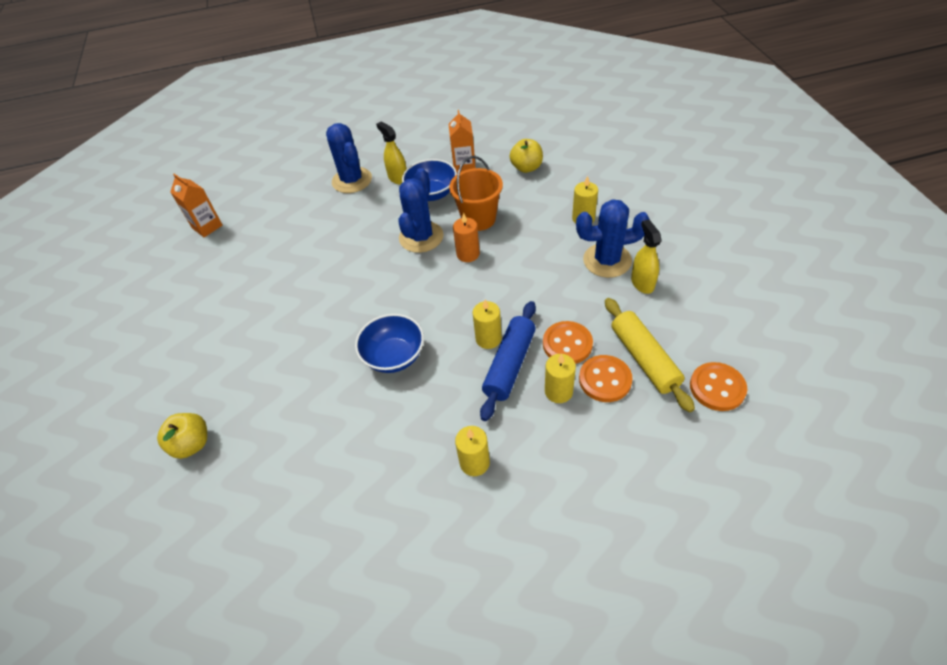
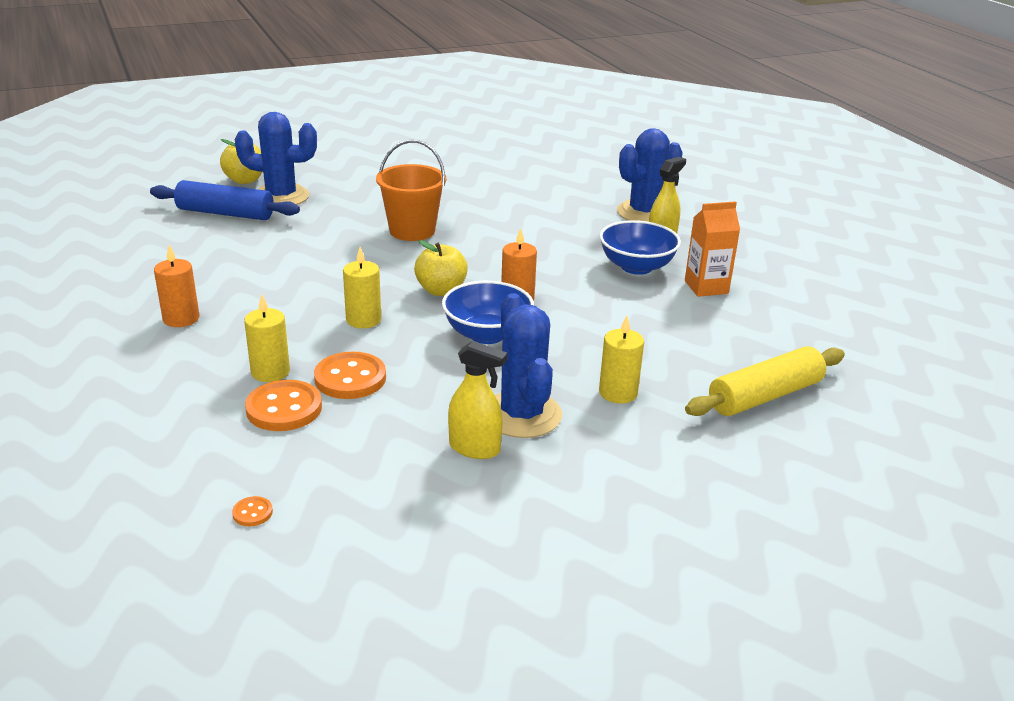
camera: 75 degrees right, 20 degrees down
(207, 227) = (535, 148): orange carton -> none
(394, 356) = (340, 263): blue bowl -> blue bowl (487, 334)
(421, 237) = (544, 265): blue cactus -> blue cactus (281, 197)
(474, 462) = (181, 318): yellow candle -> orange candle
(478, 219) = (592, 303): orange bucket -> orange bucket (412, 231)
(509, 365) = (318, 336): blue rolling pin -> blue rolling pin (225, 213)
(526, 167) = (729, 339): yellow apple -> yellow apple (441, 290)
(642, 283) = (474, 448): yellow spray bottle -> yellow spray bottle turned 45 degrees clockwise
(644, 359) = (317, 444): yellow rolling pin -> yellow rolling pin (765, 396)
(717, 388) = (252, 513): orange button -> orange button, size x0.45

